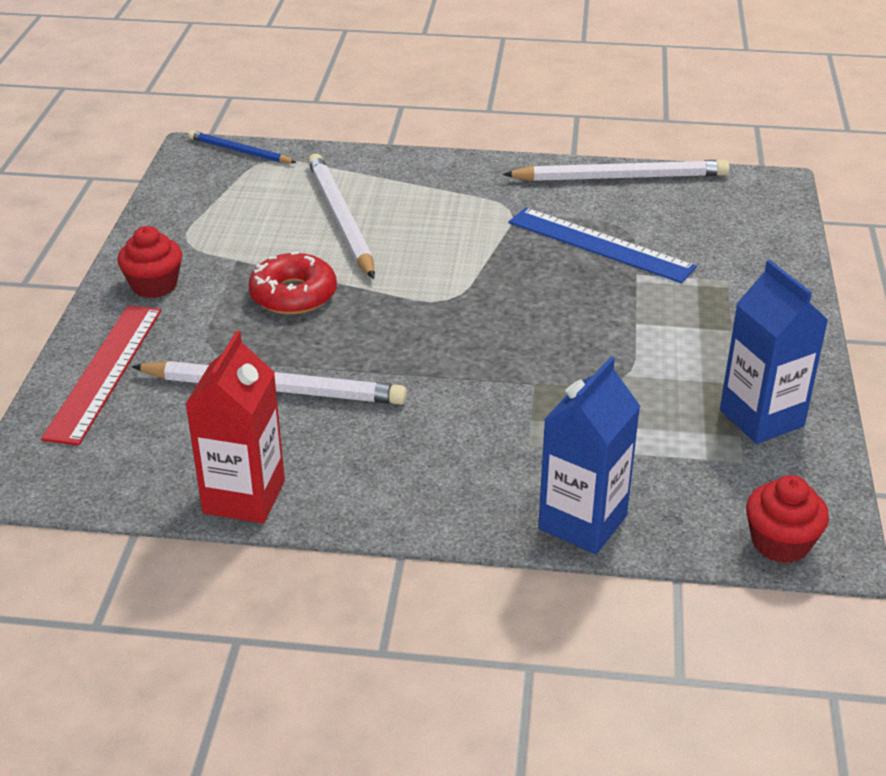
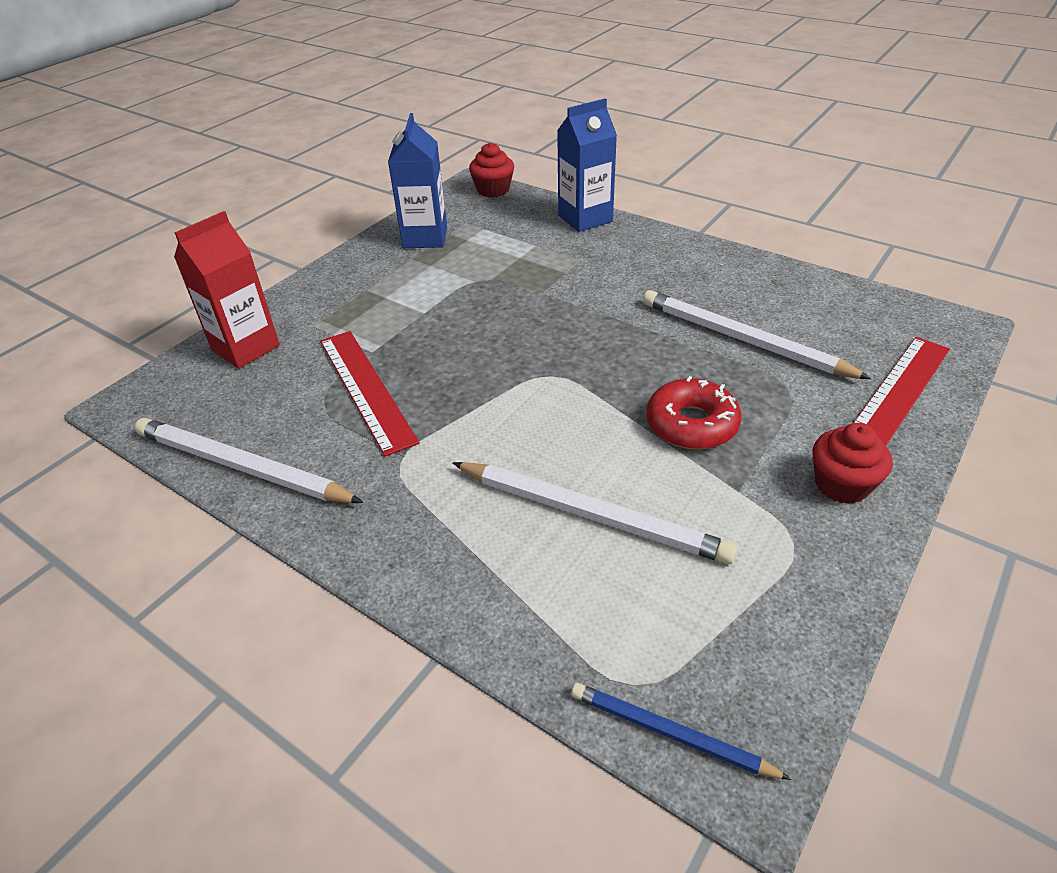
camera: 150 degrees left, 5 degrees up
(239, 151) = (670, 734): blue pencil -> blue pencil turned 150 degrees clockwise
(244, 497) = (788, 276): red carton -> red carton (246, 348)
(340, 219) = (591, 514): white pencil -> white pencil turned 75 degrees counterclockwise
(600, 245) = (366, 389): blue ruler -> red ruler

